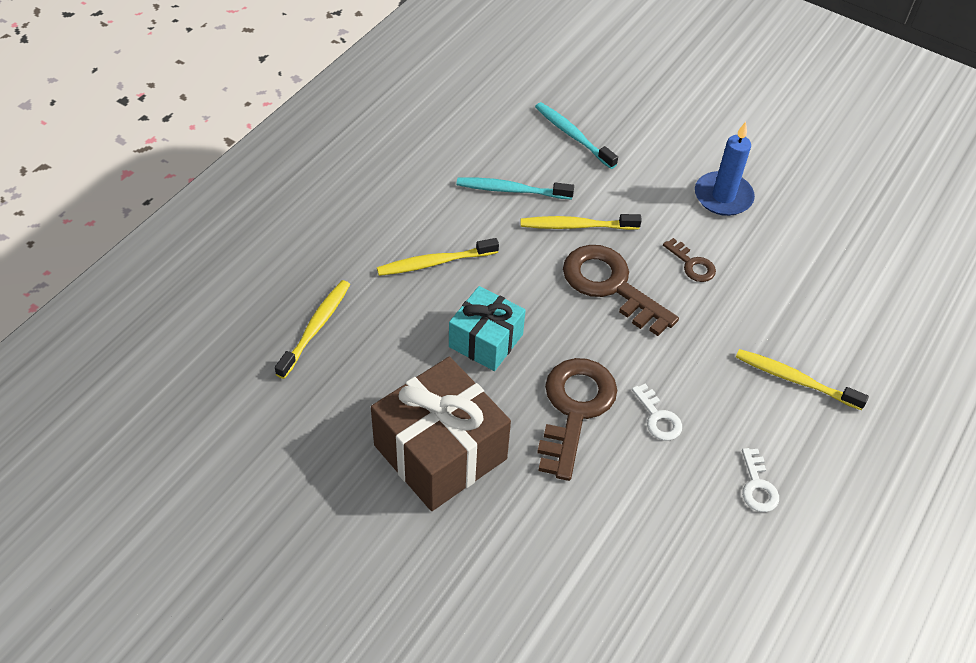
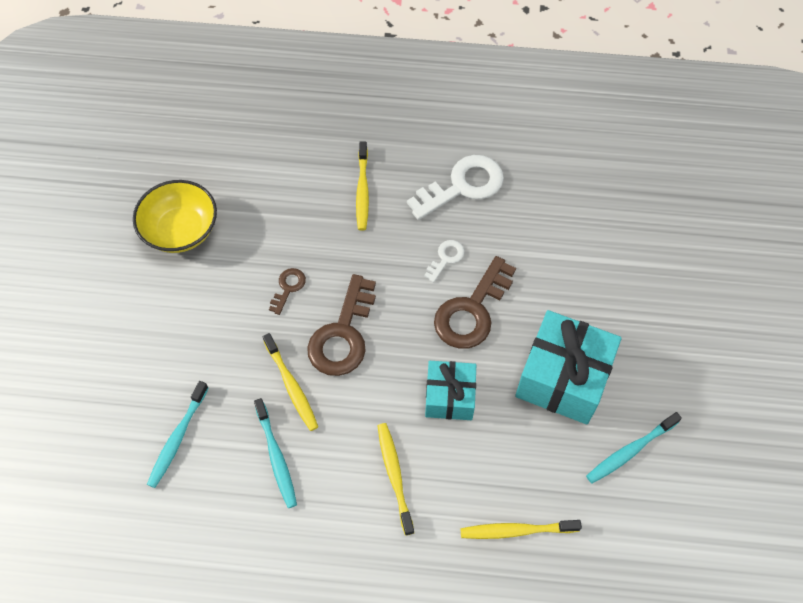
camera: 115 degrees left, 10 degrees up
(318, 469) = (630, 451): none -> turquoise toothbrush
(435, 262) = (394, 476): yellow toothbrush -> yellow toothbrush turned 150 degrees counterclockwise
(440, 452) = (562, 378): brown gift -> turquoise gift
(574, 409) = (472, 311): brown key -> brown key turned 45 degrees counterclockwise
(723, 196) = (198, 292): blue candle -> none
(757, 486) = (462, 186): white key -> white key, size x2.06
(808, 208) = (181, 230): none -> yellow bowl

